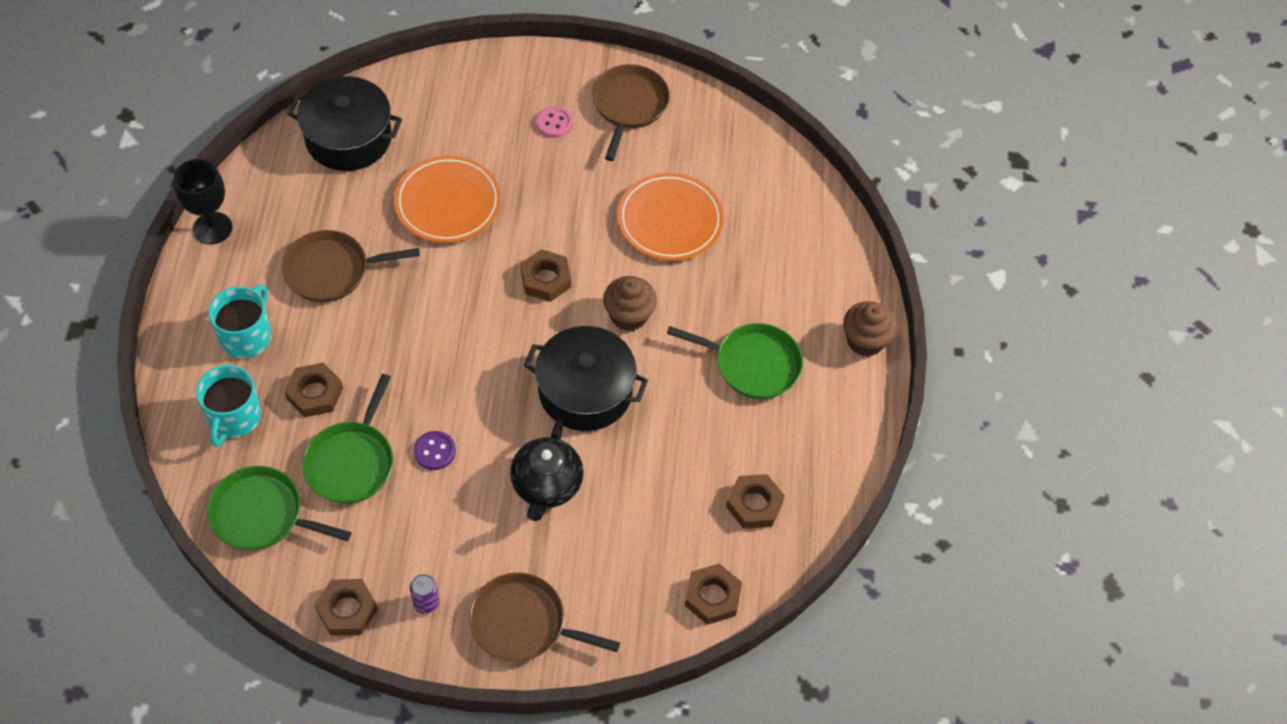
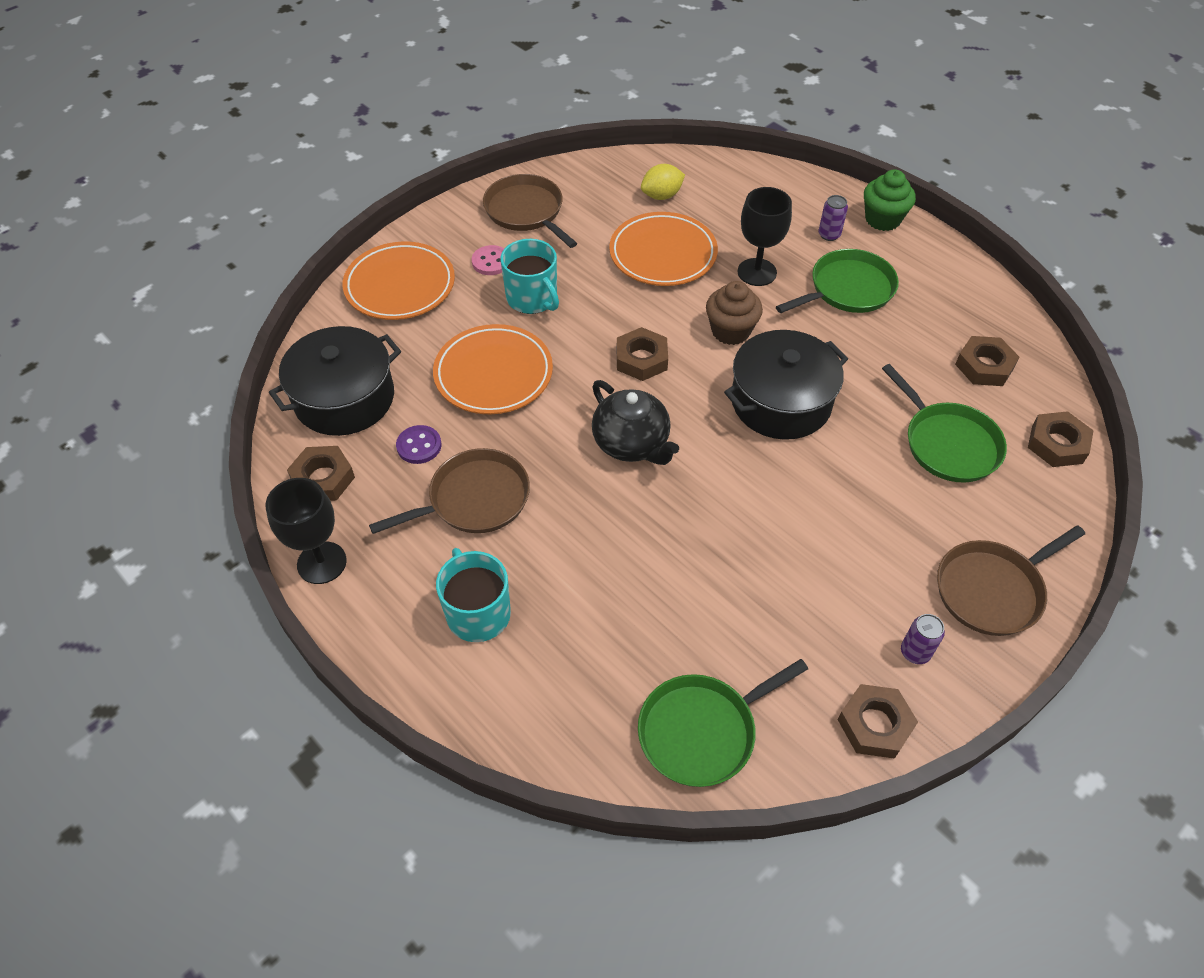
camera: 45 degrees left, 5 degrees down
(234, 417) = (563, 684): turquoise mug -> turquoise mug (532, 298)
(314, 393) = (599, 597): brown nut -> brown nut (323, 478)
(331, 271) = (474, 499): brown pan -> brown pan turned 150 degrees counterclockwise
(352, 462) = (706, 615): green pan -> green pan (948, 444)
(435, 451) = (750, 543): purple button -> purple button (419, 446)
(477, 89) = (400, 286): none -> orange plate
(546, 485) = (856, 485): black teapot -> black teapot (632, 444)
(711, 293) = (757, 272): none -> black goblet
(736, 176) = (661, 196): none -> yellow lemon
(806, 315) = (829, 235): none -> purple can
(865, 340) = (882, 219): brown cupcake -> green cupcake

